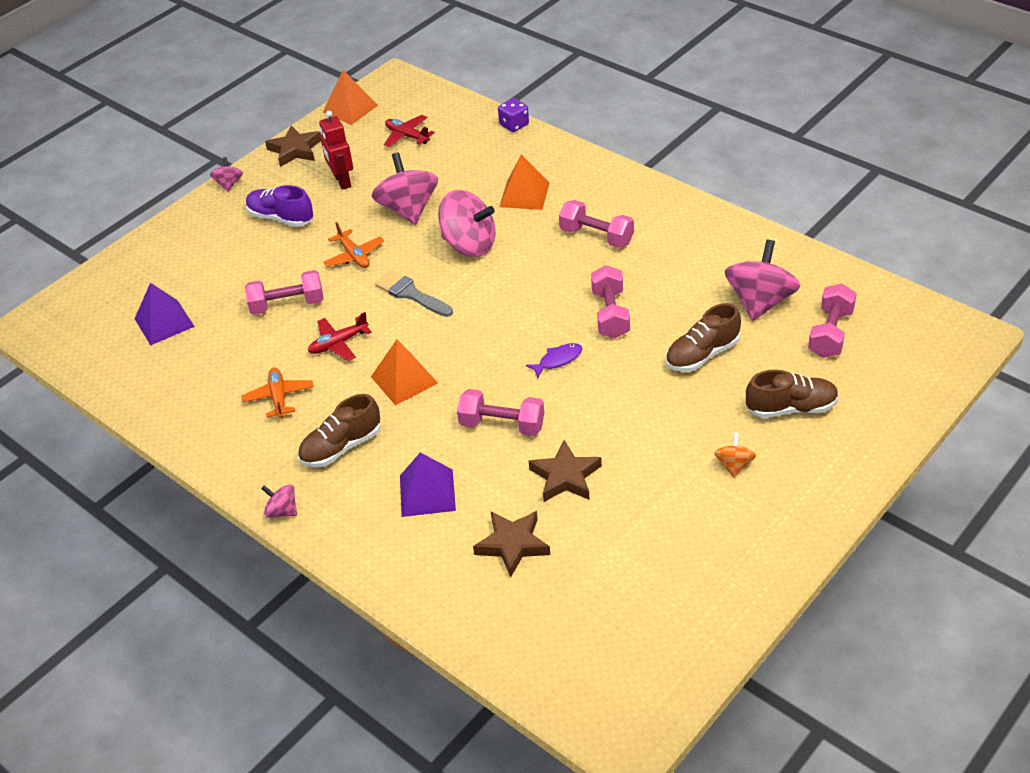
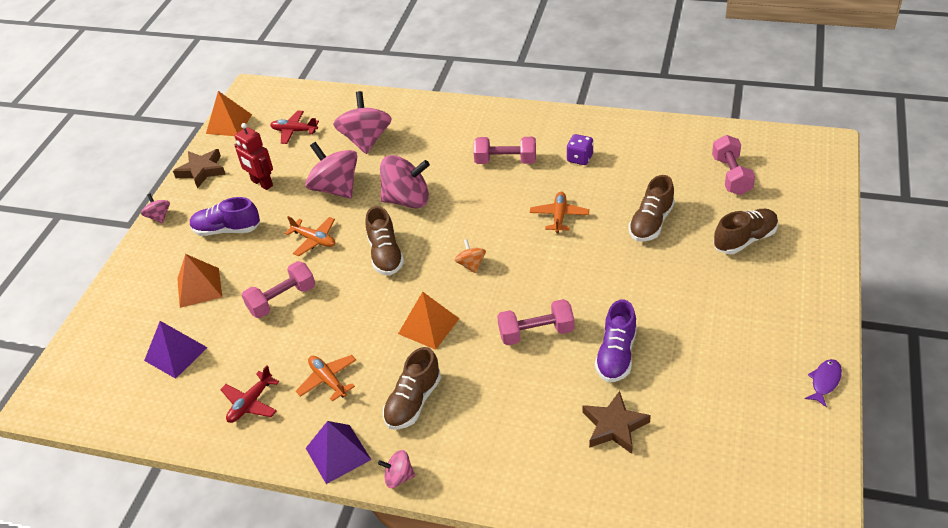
camera: 25 degrees left, 0 degrees up
(338, 343) = (350, 316): red plane -> red plane (250, 403)
(411, 294) = (385, 254): grey brush -> brown shoe
(427, 493) = (514, 411): purple pyramid -> purple pyramid (338, 454)
(514, 125) = (378, 97): purple dice -> purple dice (580, 158)
(524, 194) = (425, 147): orange pyramid -> orange pyramid (199, 287)
(558, 360) = (544, 265): purple fish -> purple fish (824, 382)
(565, 476) = (616, 355): brown star -> purple shoe
(610, 314) = (559, 216): pink dumbbell -> orange plane
(734, 465) = (736, 297): orange spinning top -> orange spinning top (471, 265)
(760, 302) = (664, 170): pink spinning top -> pink spinning top (366, 140)

